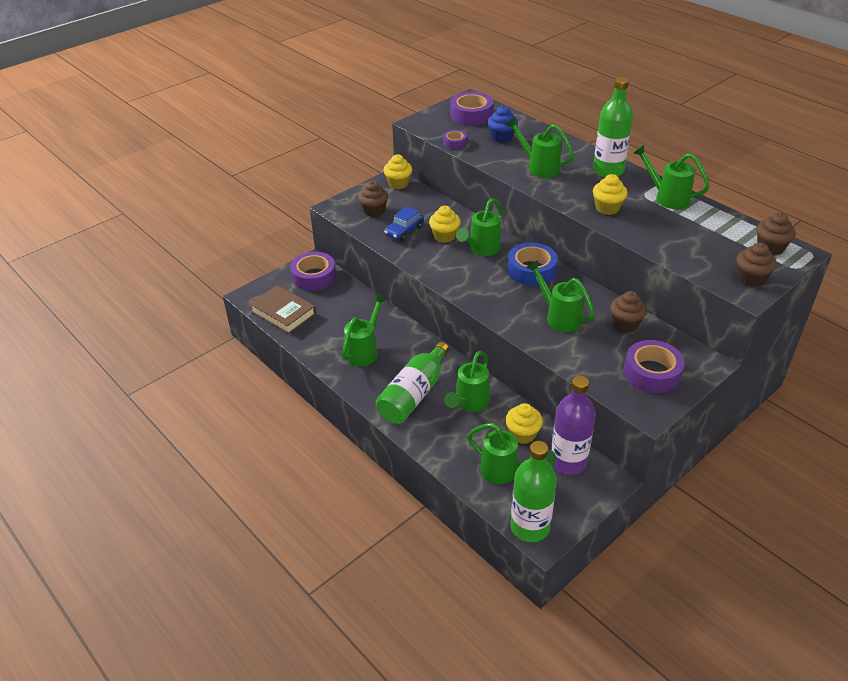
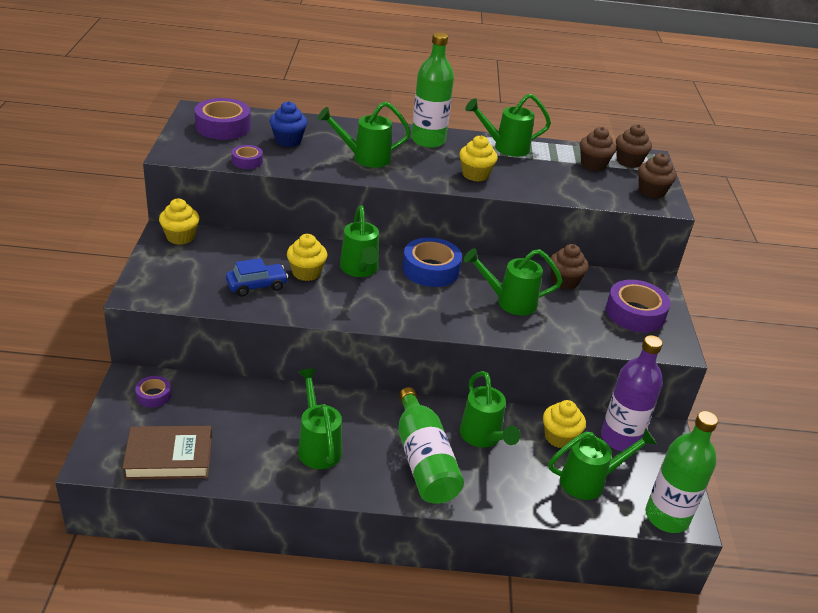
camera: 50 degrees left, 5 degrees down
(314, 276) = (153, 395): purple tape -> purple tape, size x0.53
(374, 211) = (192, 278): brown cupcake -> brown cupcake (593, 165)
(404, 231) = (256, 285): blue car -> blue car turned 105 degrees counterclockwise

